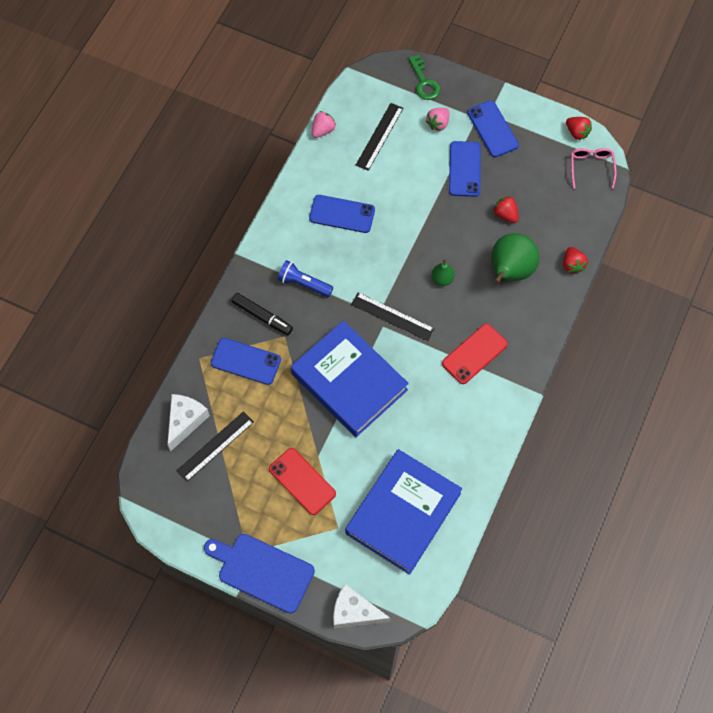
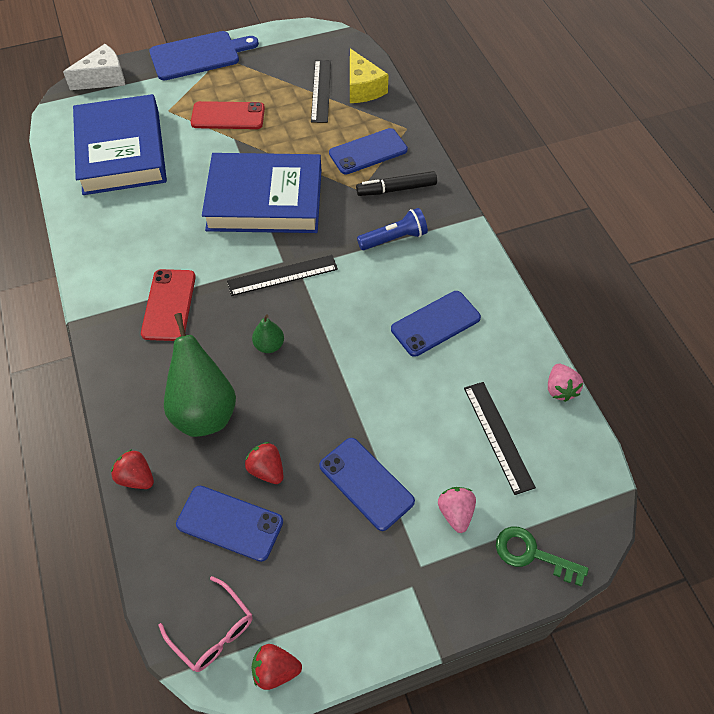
camera: 135 degrees right, 10 degrees down
(185, 421) = (363, 88): white cheese -> yellow cheese
(492, 129) = (386, 568): blue phone -> blue phone (230, 523)
(505, 214) = (267, 470): red strawberry -> red strawberry turned 135 degrees counterclockwise

